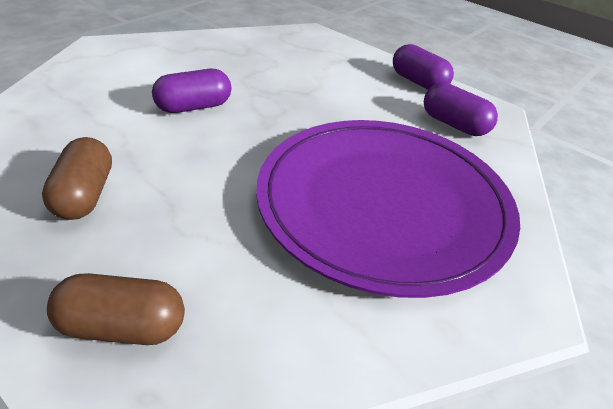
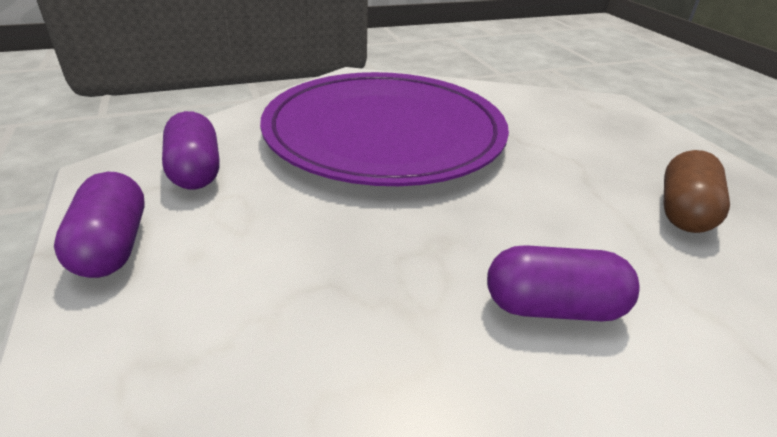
camera: 150 degrees left, 5 degrees down
(123, 327) = (615, 127): brown capsule -> none

